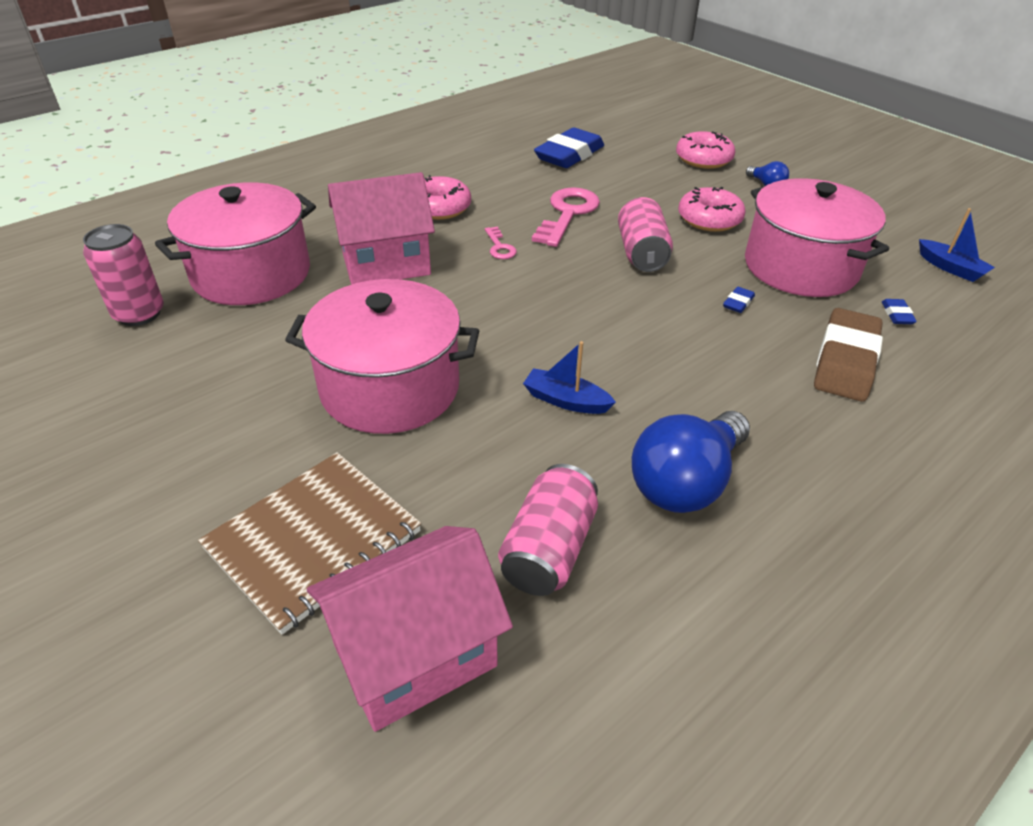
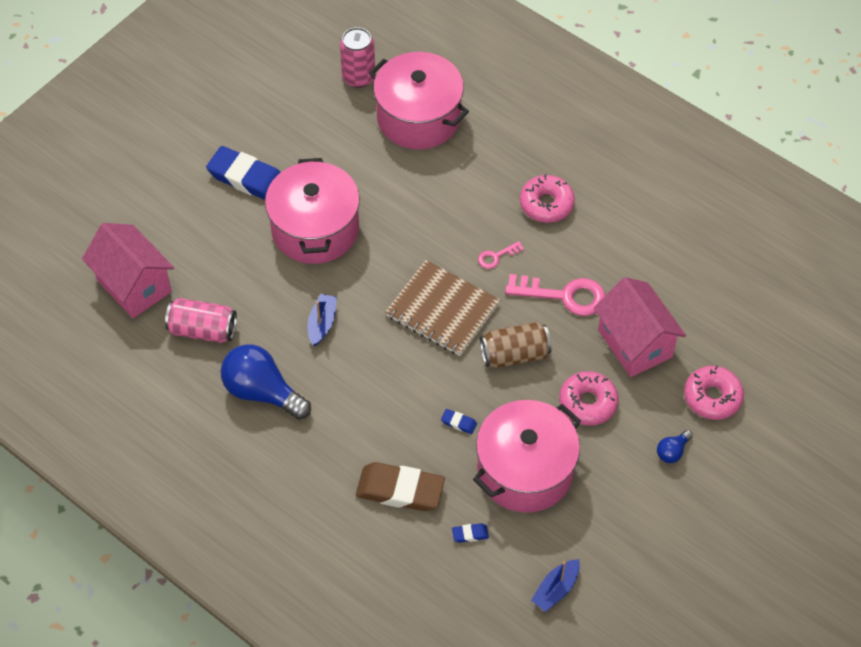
camera: 80 degrees right, 15 degrees up
(313, 540) = (193, 227): brown notebook -> brown notebook (442, 310)
(386, 264) = (451, 191): pink house -> pink house (635, 343)
(569, 155) = (680, 283): blue eraser -> blue eraser (247, 178)
(641, 253) = (514, 354): pink can -> brown can

